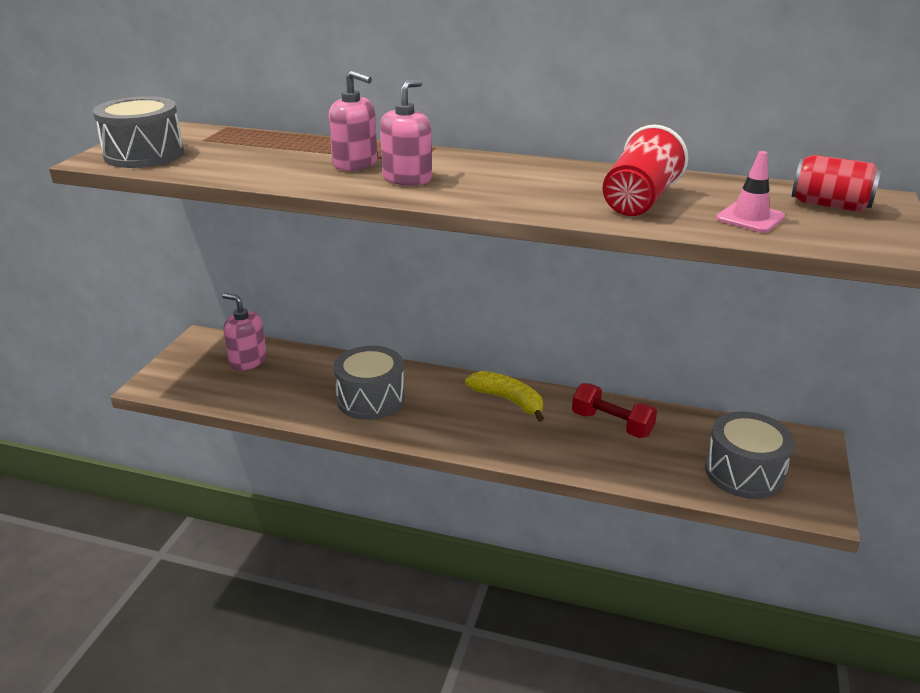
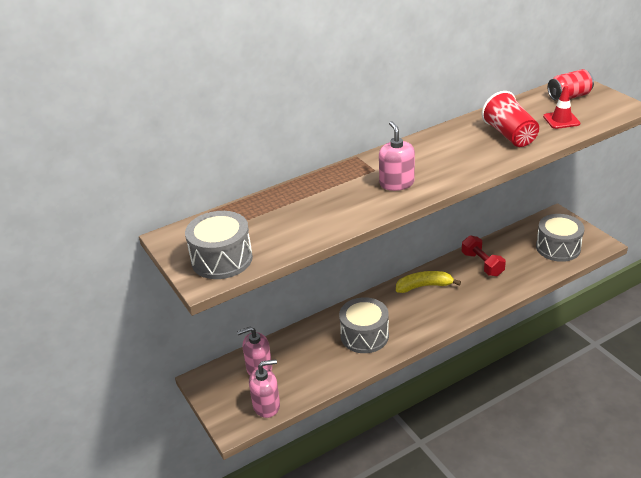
camera: 45 degrees left, 5 degrees up
(355, 164) = (350, 190): pink soap dispenser -> pink soap dispenser (266, 405)
(612, 424) = (482, 264): red dumbbell -> red dumbbell turned 75 degrees clockwise
(750, 218) = (561, 120): pink traffic cone -> red traffic cone

